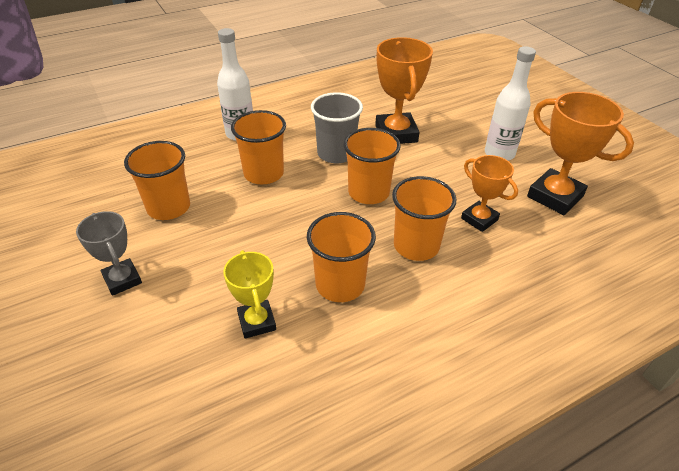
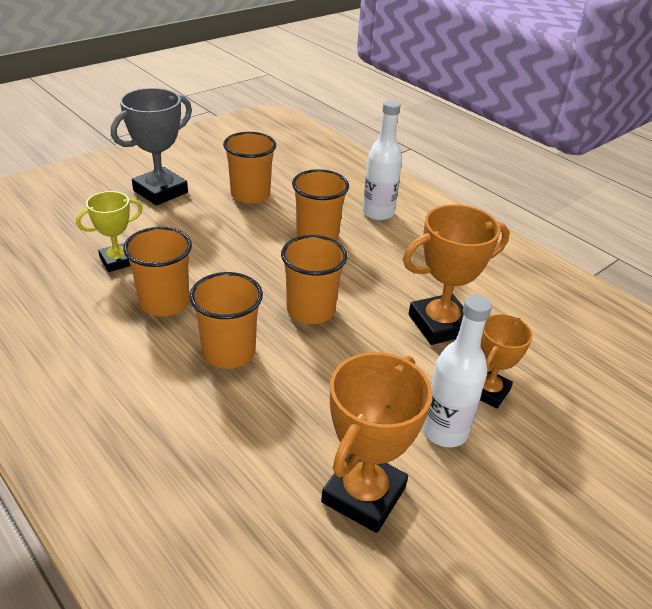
camera: 75 degrees right, 5 degrees down
(122, 280) = (160, 191): grey trophy -> grey trophy, size x1.61
(336, 153) = (373, 280): grey cup -> none
(479, 219) = (289, 407): orange trophy -> orange trophy (488, 391)

